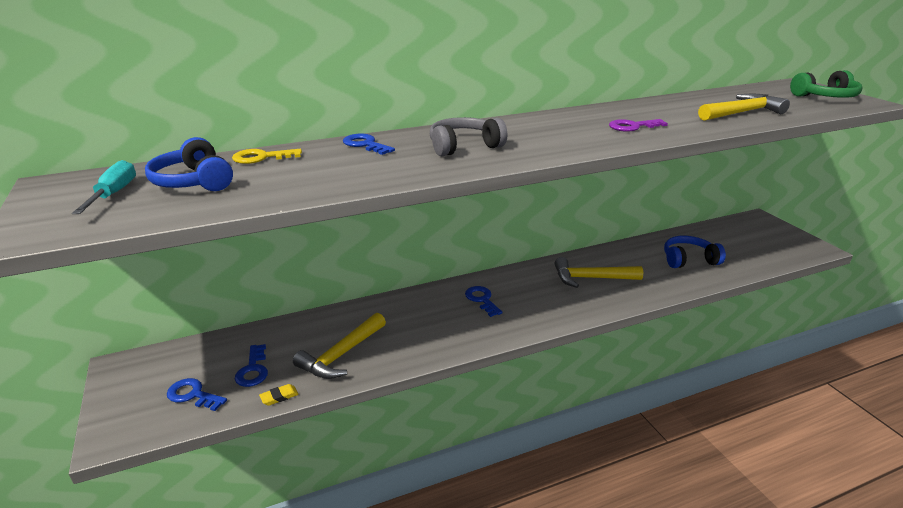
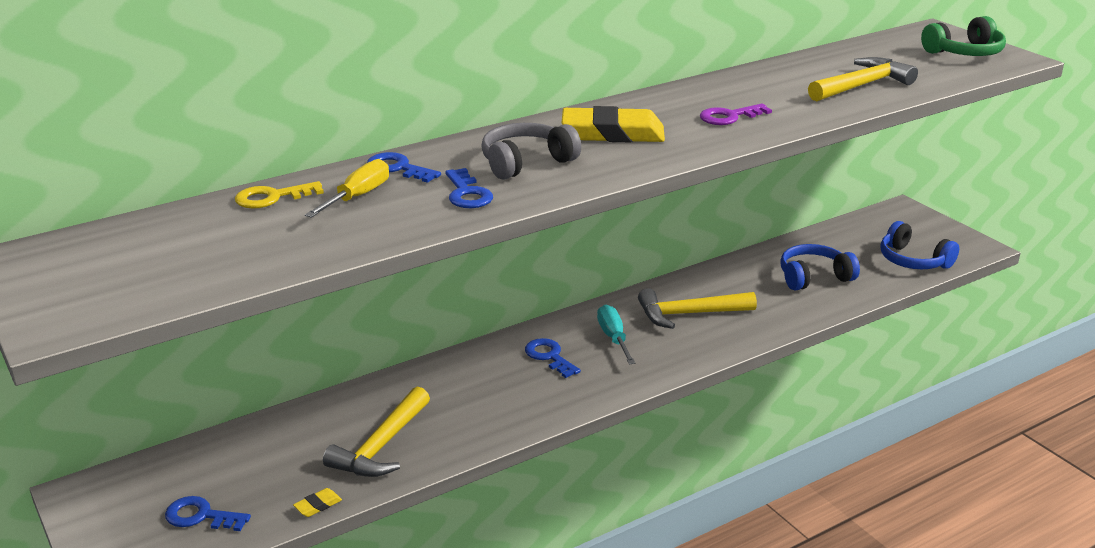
camera: 10 degrees left, 0 degrees up
(114, 194) = (115, 264): turquoise screwdriver -> turquoise screwdriver (614, 338)
(194, 181) = (206, 239): blue headphones -> blue headphones (913, 260)
(253, 370) = (269, 477): blue key -> blue key (467, 194)
(325, 161) = (357, 197): none -> yellow screwdriver
(538, 132) = (612, 133): none -> yellow eraser

